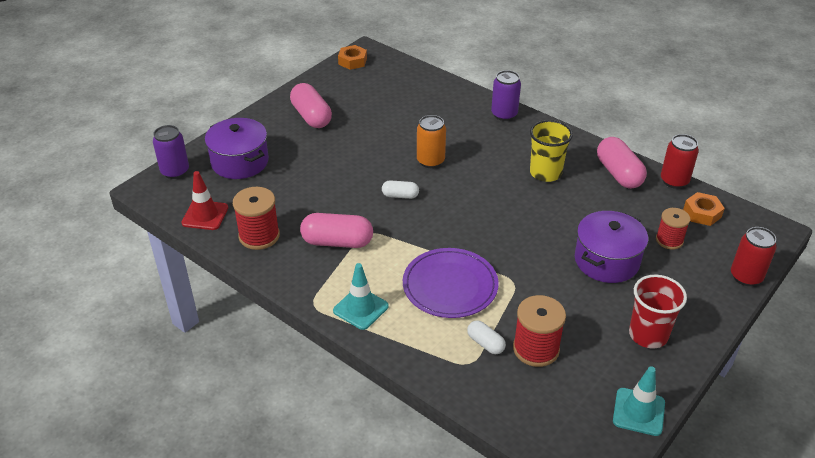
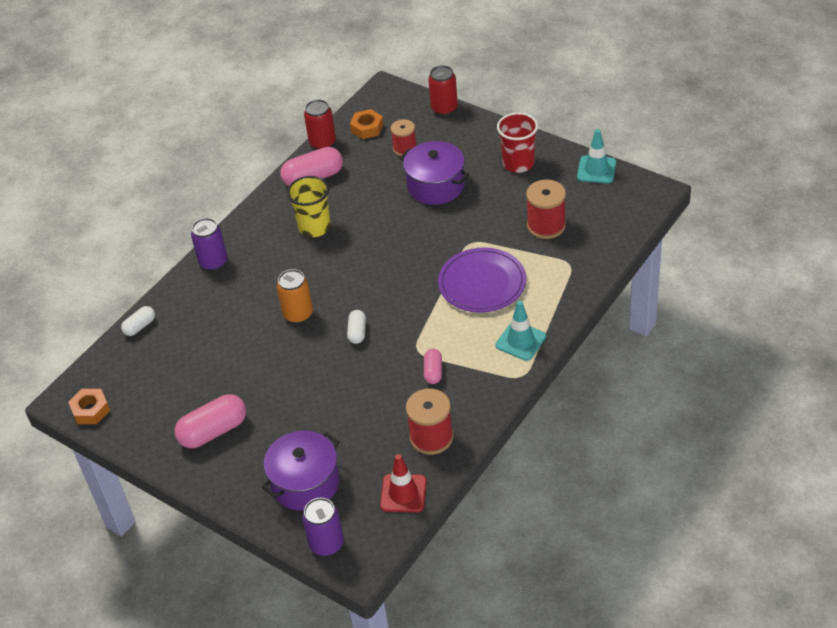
camera: 90 degrees left, 5 degrees up
(337, 242) = (433, 372): pink capsule -> pink capsule, size x0.55
(485, 343) = (546, 256): white capsule -> white capsule (140, 326)

